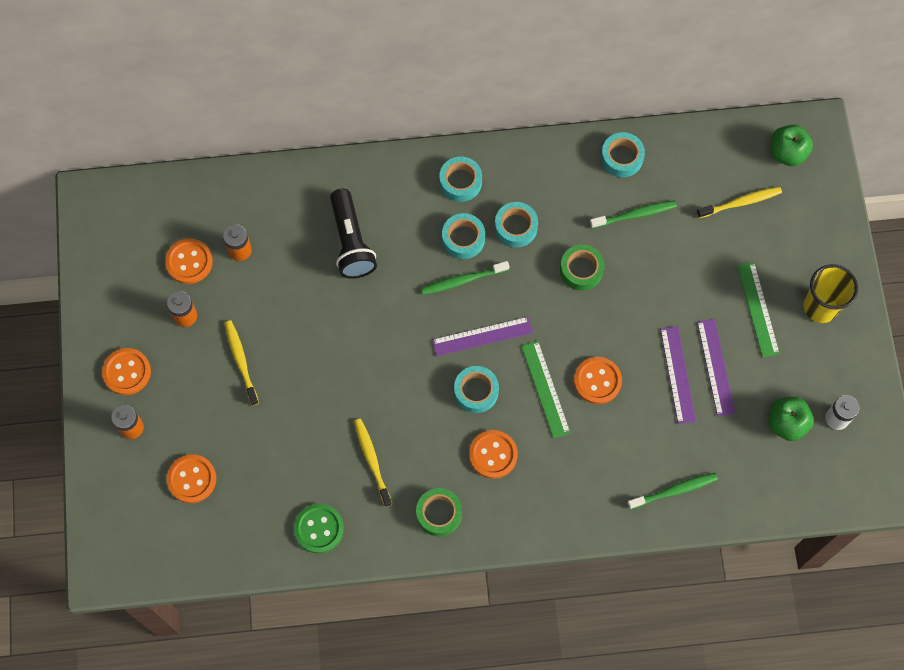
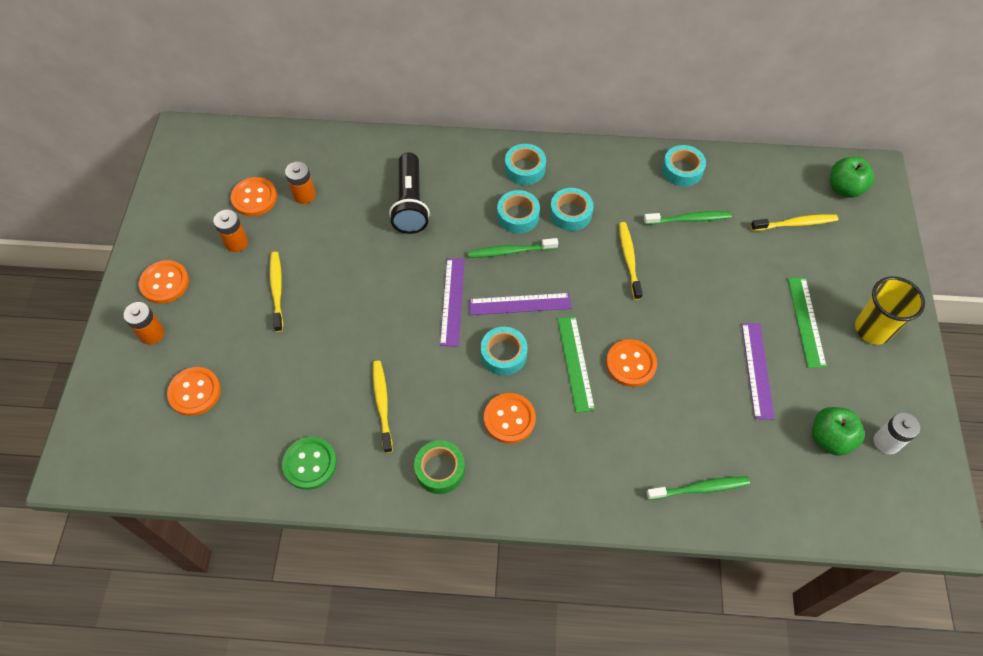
camera: 10 degrees right, 10 degrees down
(581, 270) = (629, 259): green tape -> yellow toothbrush
(677, 374) = (716, 371): purple ruler -> purple ruler (452, 301)

